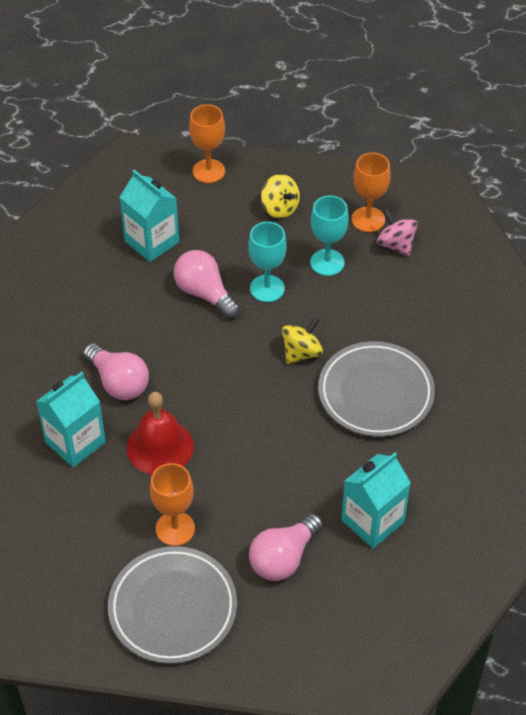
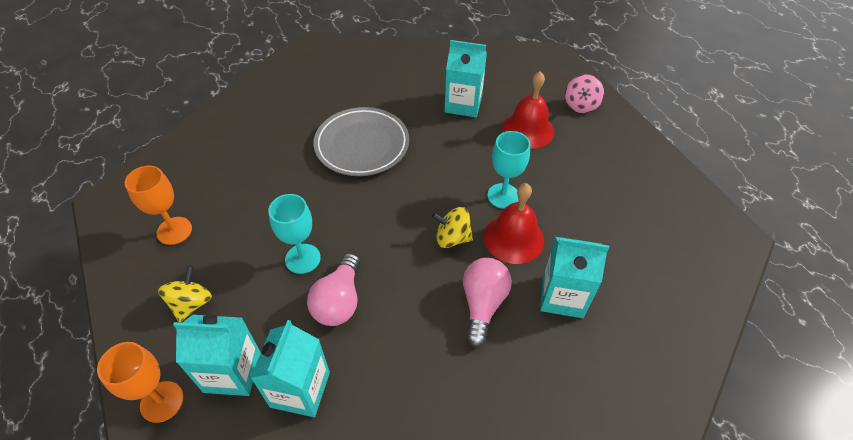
camera: 125 degrees left, 0 degrees up
(173, 608) = (615, 161): grey plate -> none
(175, 528) = (565, 191): orange goblet -> none
(199, 212) = (232, 372): none -> turquoise carton
(283, 558) = (528, 129): pink light bulb -> red bell
(301, 352) = (356, 202): yellow spinning top -> yellow spinning top (452, 238)
(327, 262) = (245, 233): turquoise goblet -> turquoise goblet (503, 196)
(396, 245) = (197, 199): pink spinning top -> pink spinning top (581, 105)

